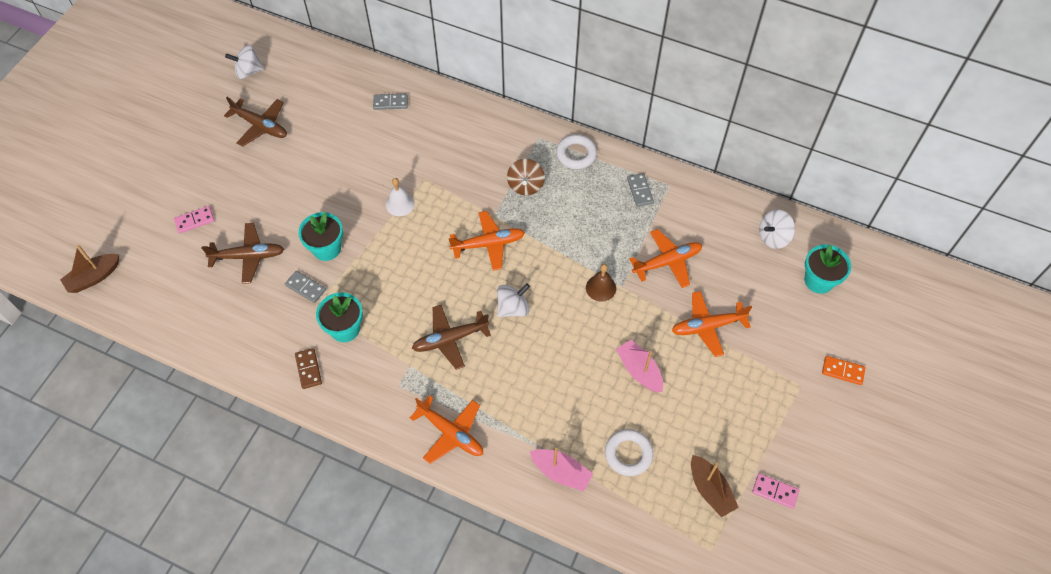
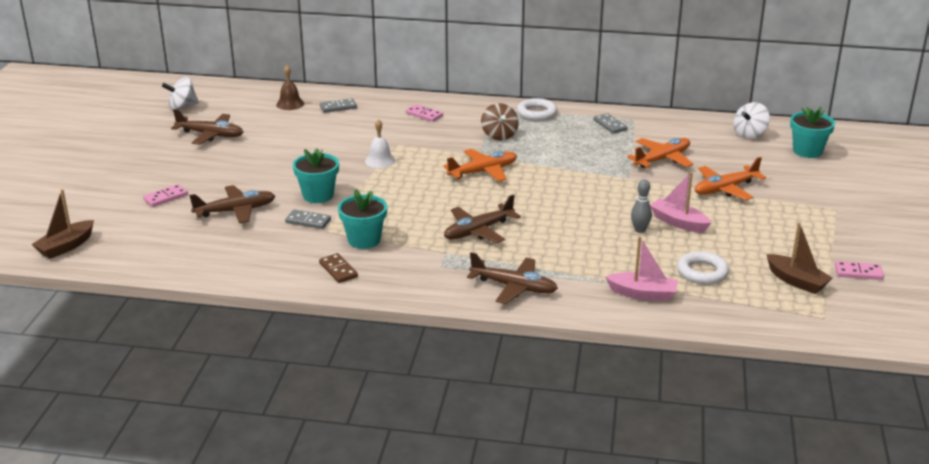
camera: 15 degrees left, 30 degrees down
(451, 433) = (514, 287): orange plane -> brown plane
(467, 133) = (424, 114): none -> pink domino
(513, 308) = (530, 204): white spinning top -> none
(598, 373) = (640, 230): none -> grey bowling pin
(601, 288) = (609, 181): brown bell -> brown bell (290, 104)
(843, 371) = (867, 196): orange domino -> none

